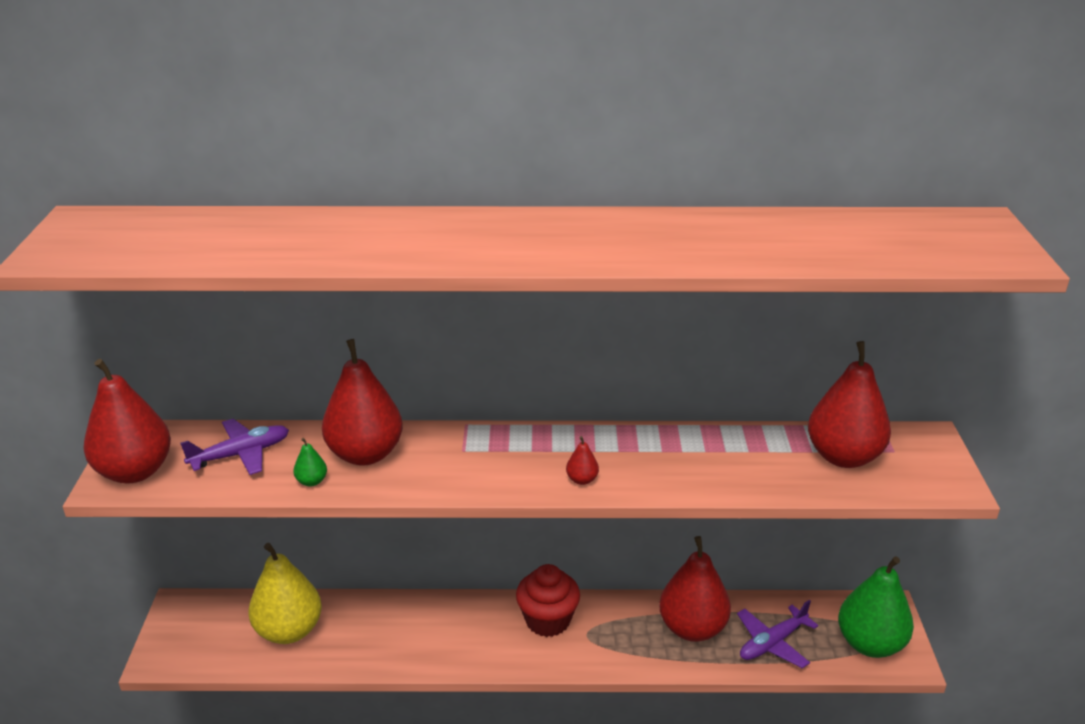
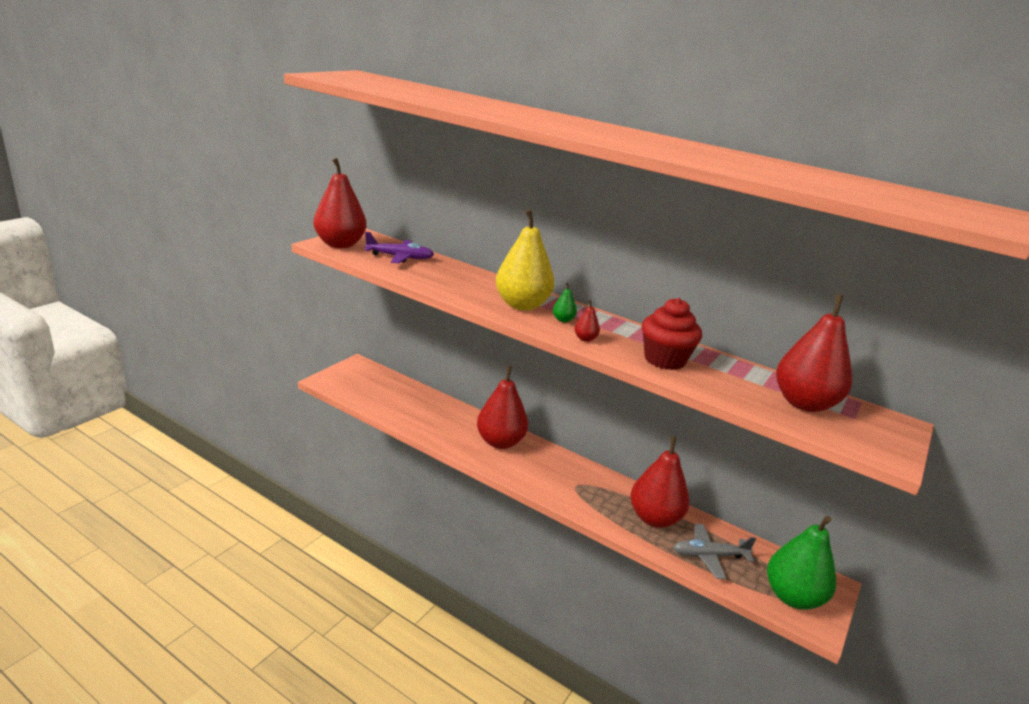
camera: 30 degrees right, 5 degrees down
(289, 631) = (402, 400): yellow pear -> yellow pear (522, 305)
(311, 481) = (422, 280): green pear -> green pear (563, 320)
(365, 454) = (466, 281): red pear -> red pear (500, 442)
(547, 620) = (557, 466): red cupcake -> red cupcake (664, 360)
(772, 643) = (709, 556): purple plane -> grey plane

